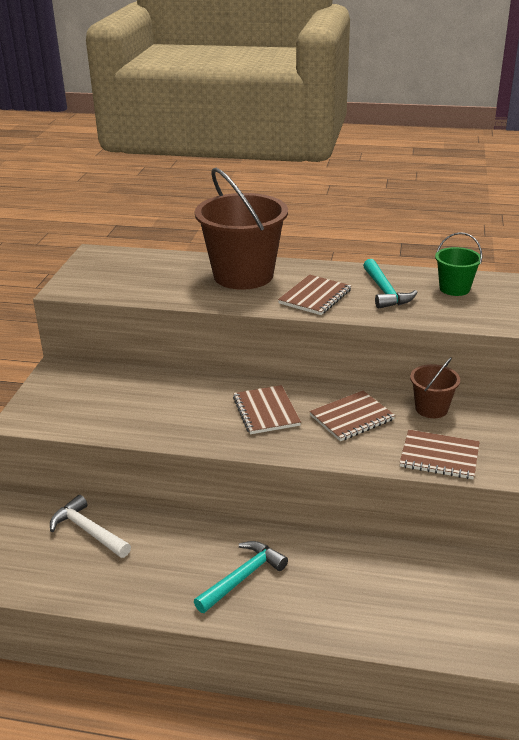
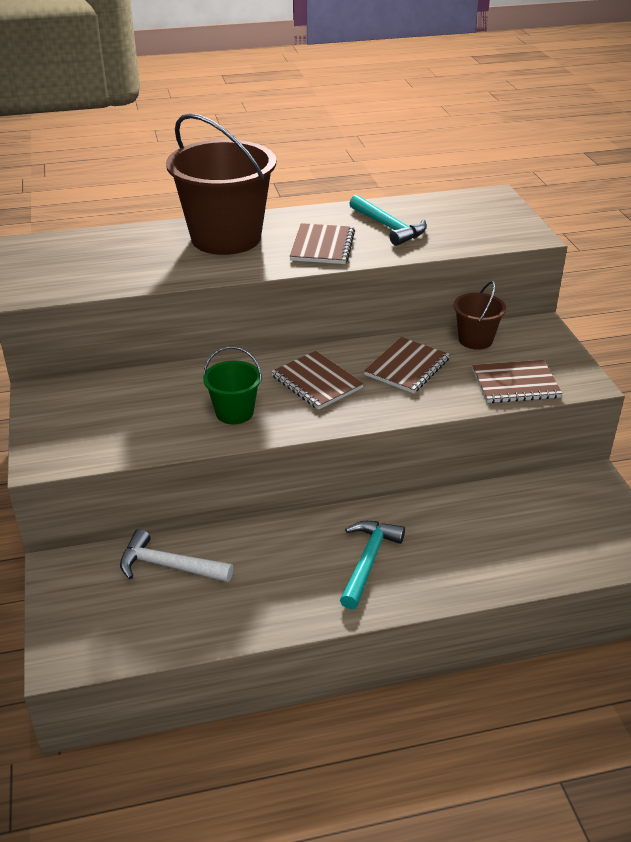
camera: 25 degrees left, 5 degrees up
(454, 288) = (453, 211): green bucket -> green bucket (234, 412)

